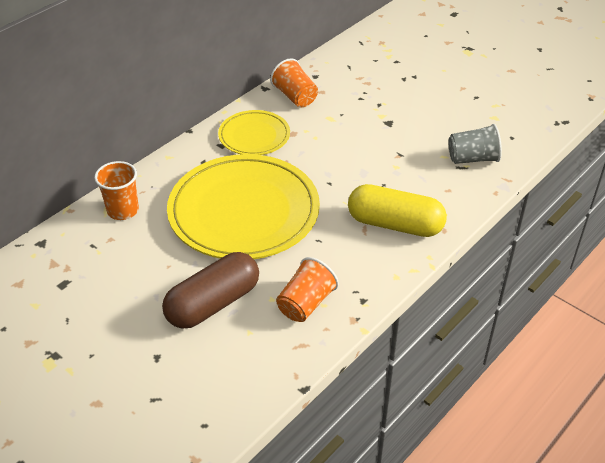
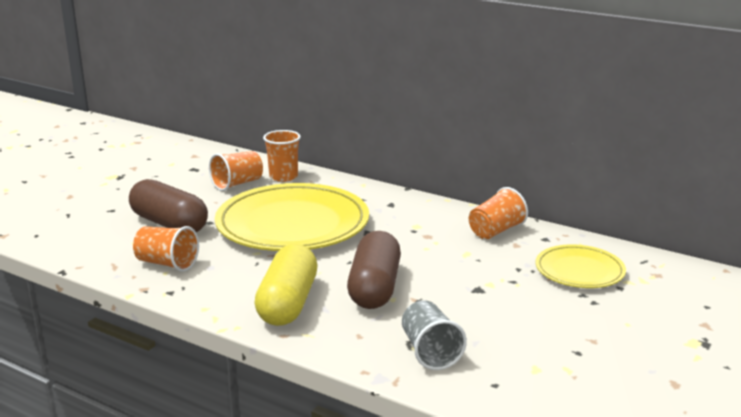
camera: 80 degrees right, 20 degrees down
(126, 247) = (237, 184): none -> orange cup
(254, 136) = (413, 217): yellow plate -> yellow plate (579, 270)
(377, 173) = (374, 288): none -> brown capsule

